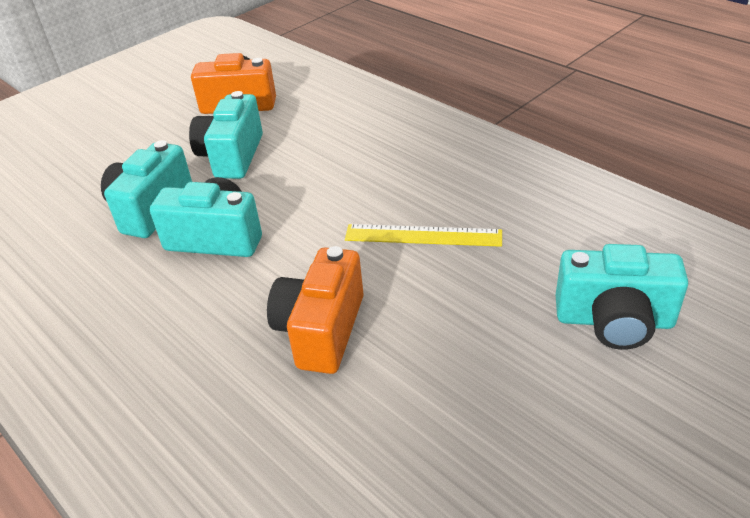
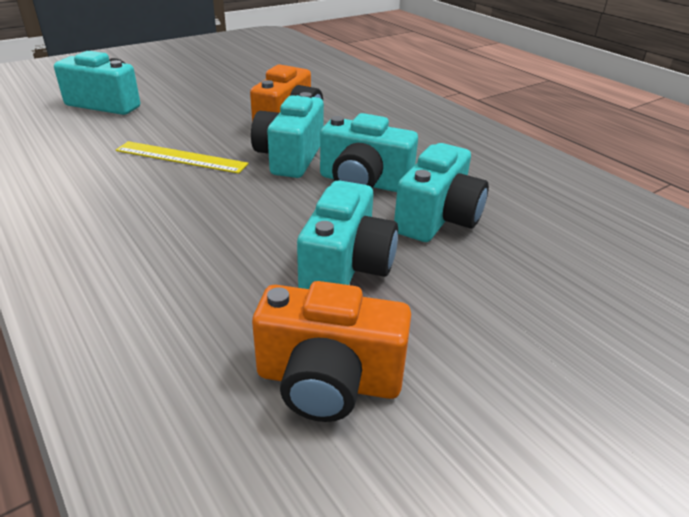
camera: 175 degrees left, 5 degrees down
(301, 259) = (290, 157): none -> turquoise camera

